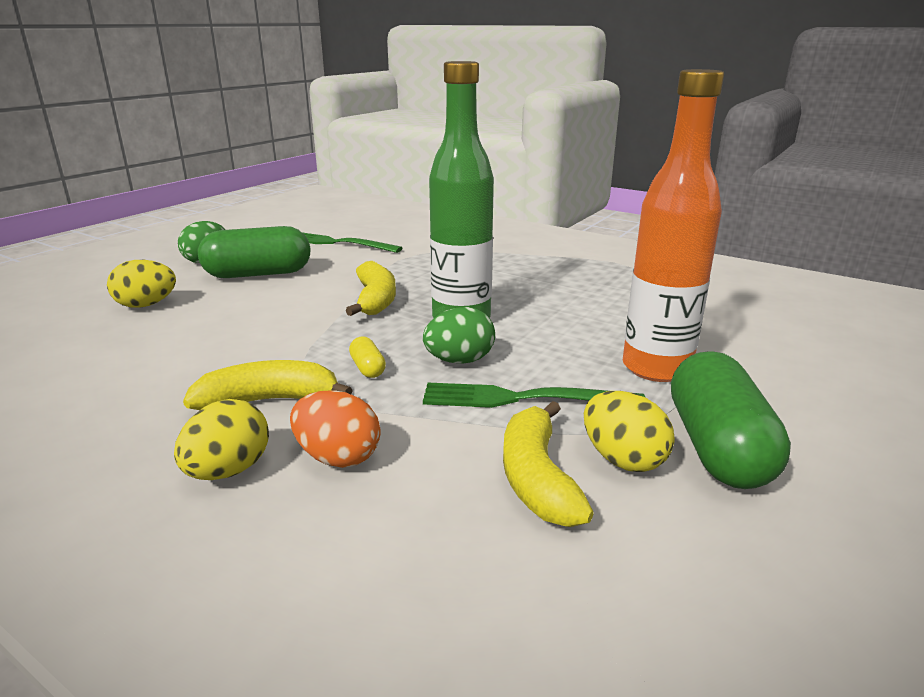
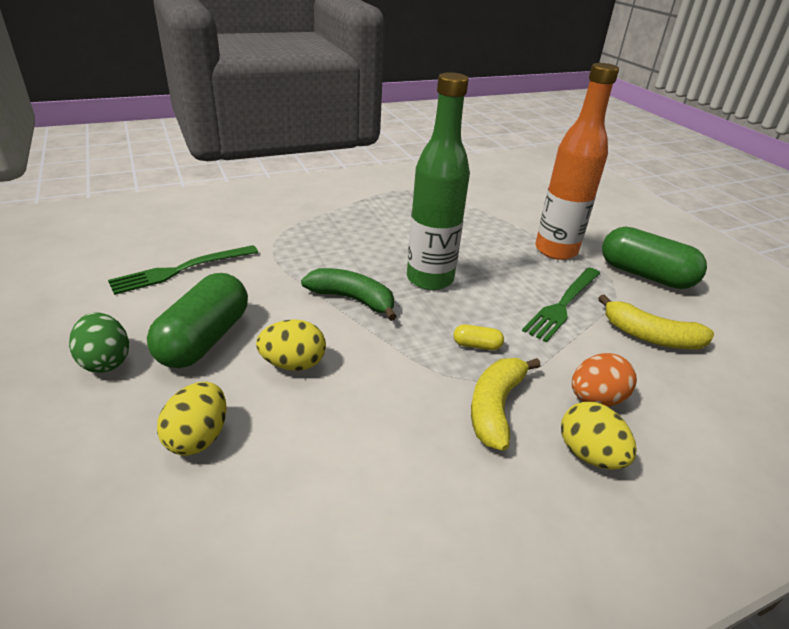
camera: 60 degrees left, 10 degrees up
(375, 300) = (352, 299): yellow banana -> green banana
(459, 361) = (496, 305): green egg -> none
(623, 459) = (644, 304): yellow egg -> yellow egg (293, 364)

